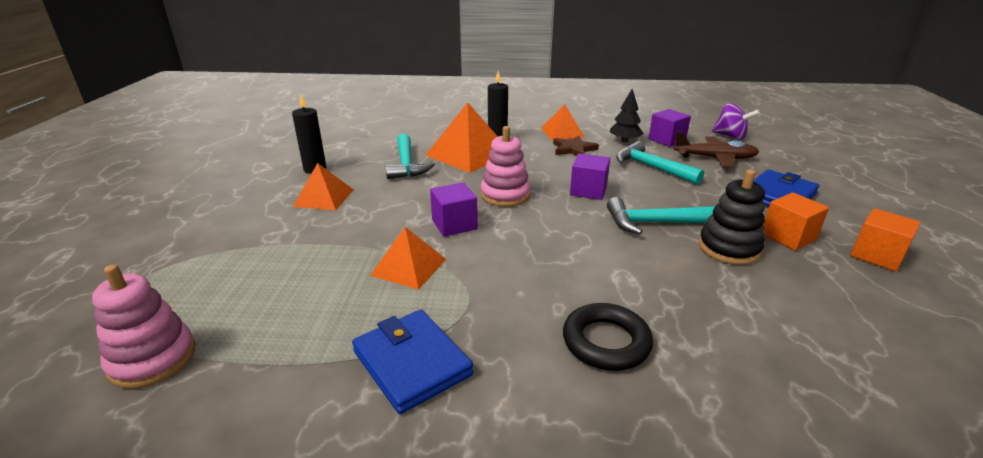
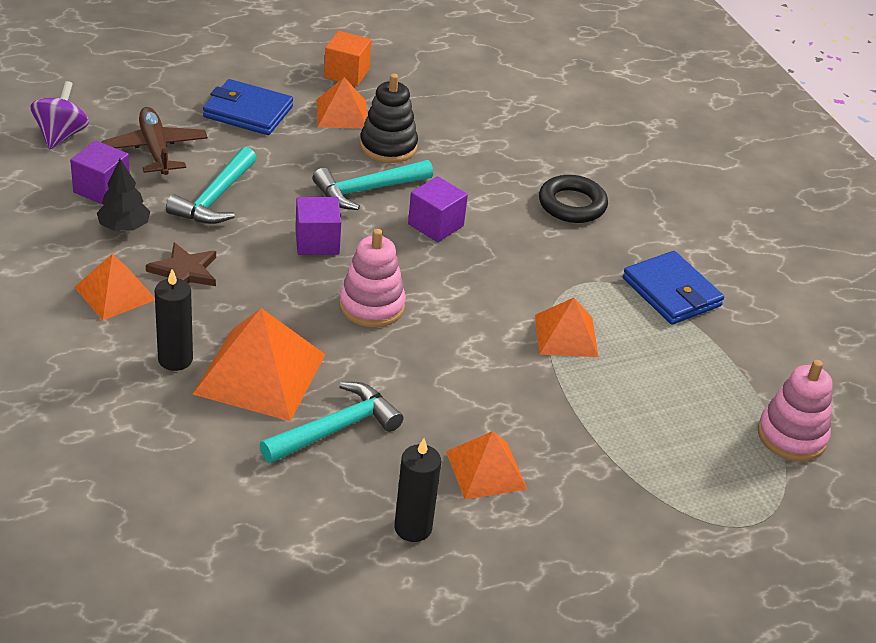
camera: 120 degrees left, 10 degrees up
(411, 363) = (671, 292): blue wallet -> blue wallet turned 60 degrees counterclockwise
(454, 224) = (468, 328): purple cube -> purple cube (435, 225)
(654, 223) = (367, 190): turquoise hammer -> turquoise hammer turned 90 degrees clockwise
(788, 237) = (342, 113): orange cube -> orange pyramid

